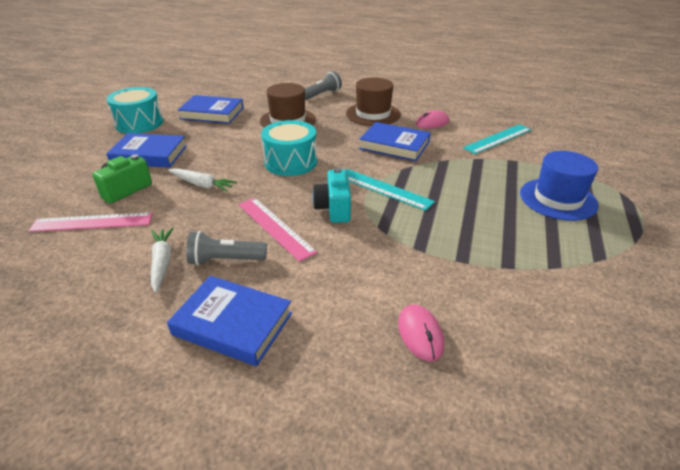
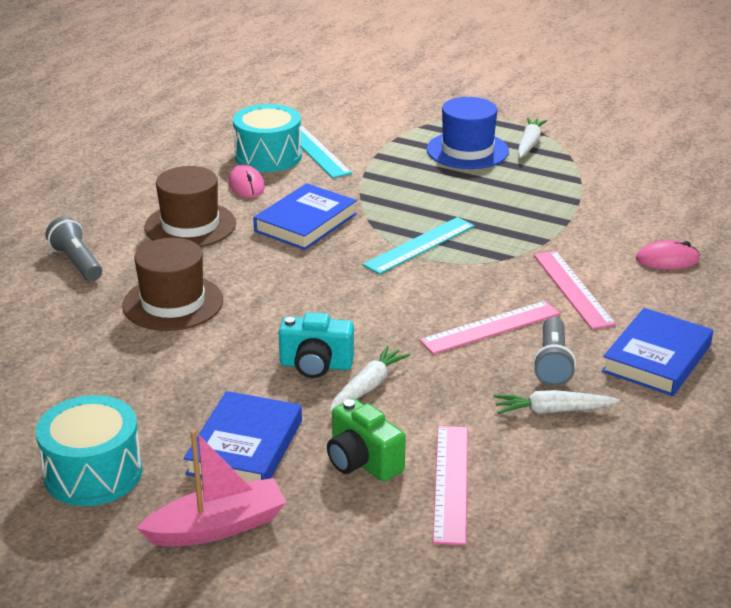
camera: 80 degrees left, 5 degrees down
(85, 156) = (217, 527): none -> pink boat
(212, 113) = (94, 383): blue book -> none
(291, 162) = (324, 308): turquoise drum -> turquoise drum (268, 156)
(334, 208) = (457, 284): turquoise camera -> turquoise camera (316, 365)
(342, 268) = (573, 289): none -> pink ruler
(605, 232) = (529, 143): none -> white carrot

